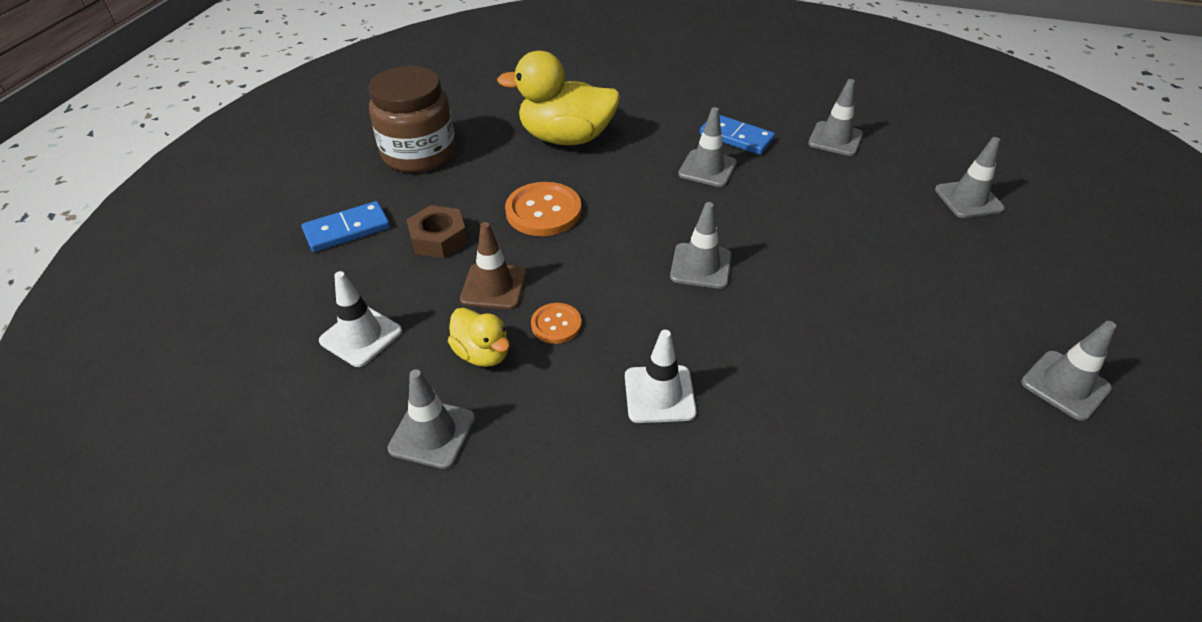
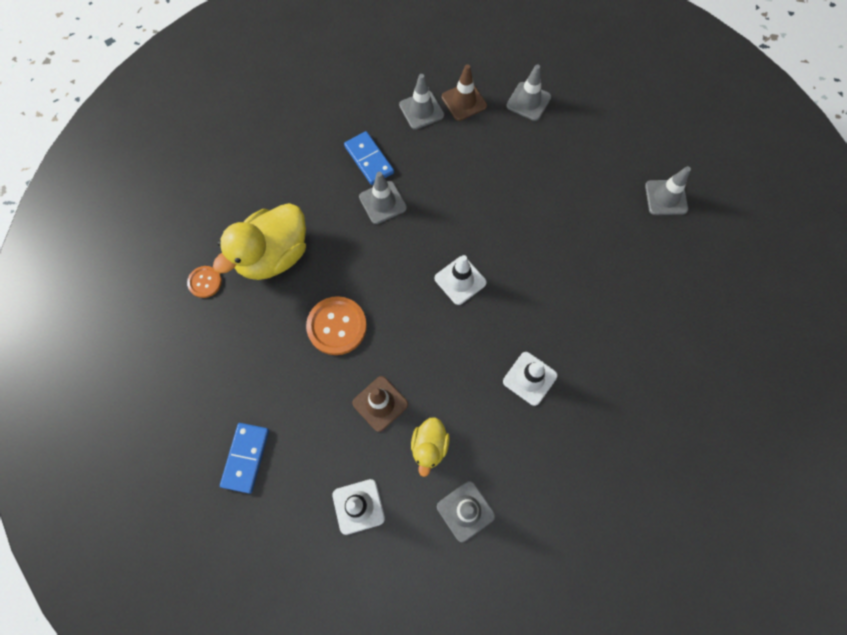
camera: 50 degrees left, 25 degrees up
(419, 154) = (201, 360): brown jar -> none
(439, 238) = (307, 406): brown nut -> none
(482, 353) = (429, 447): yellow duck -> yellow duck turned 105 degrees clockwise
(556, 324) = (440, 392): orange button -> orange button (205, 282)
(700, 266) = (460, 280): grey traffic cone -> white traffic cone
(736, 137) = (369, 160): blue domino -> blue domino turned 75 degrees clockwise
(890, 158) = (464, 101): none -> brown traffic cone

